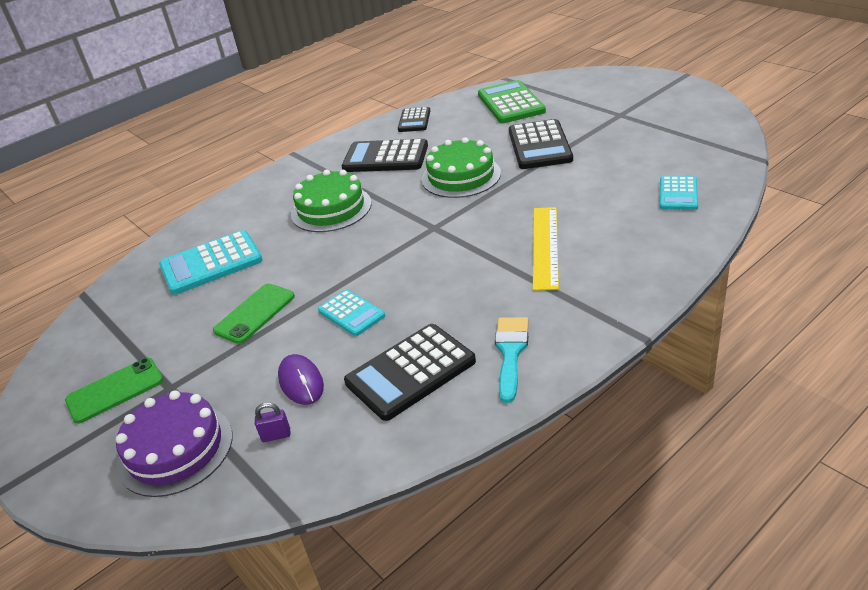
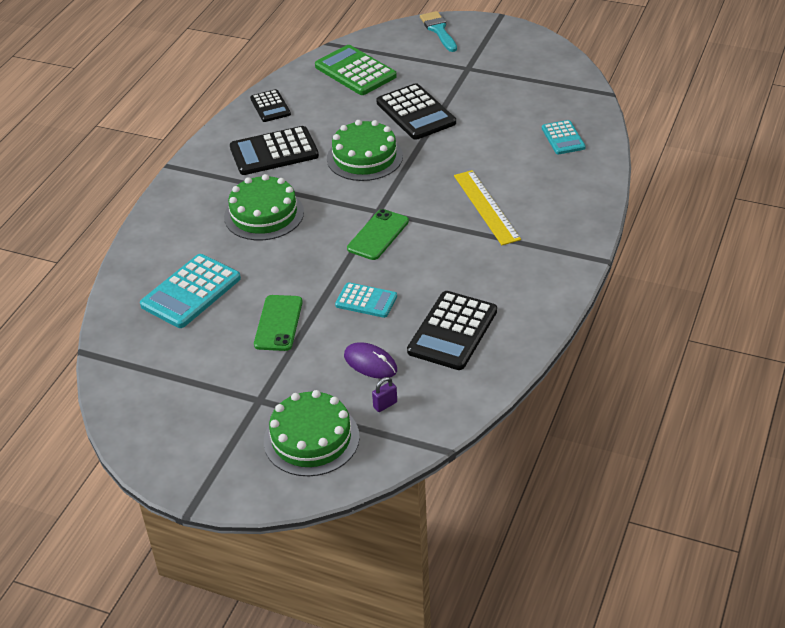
camera: 30 degrees left, 5 degrees up
(115, 390) = (210, 416): green phone -> green phone (378, 235)
(175, 449) = (311, 439): purple cake -> green cake
(510, 353) = (518, 297): turquoise brush -> turquoise brush (438, 30)

